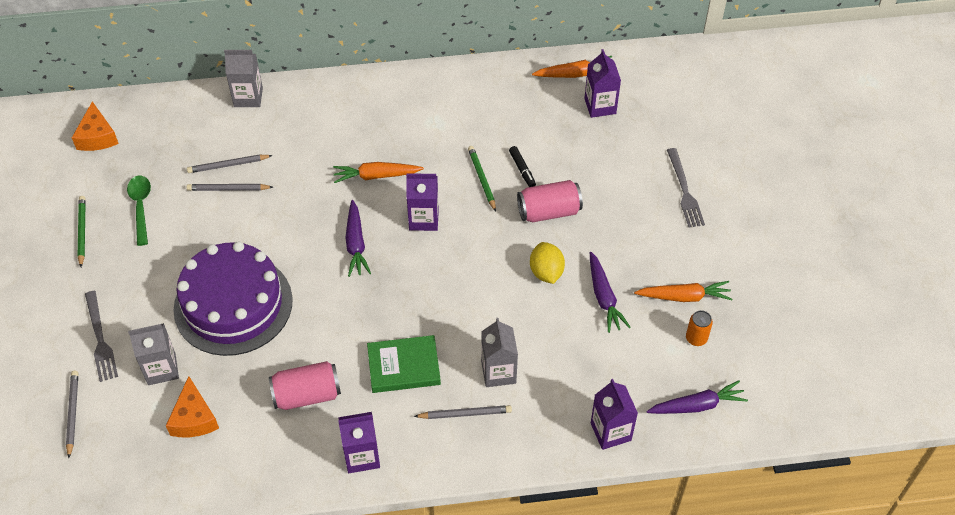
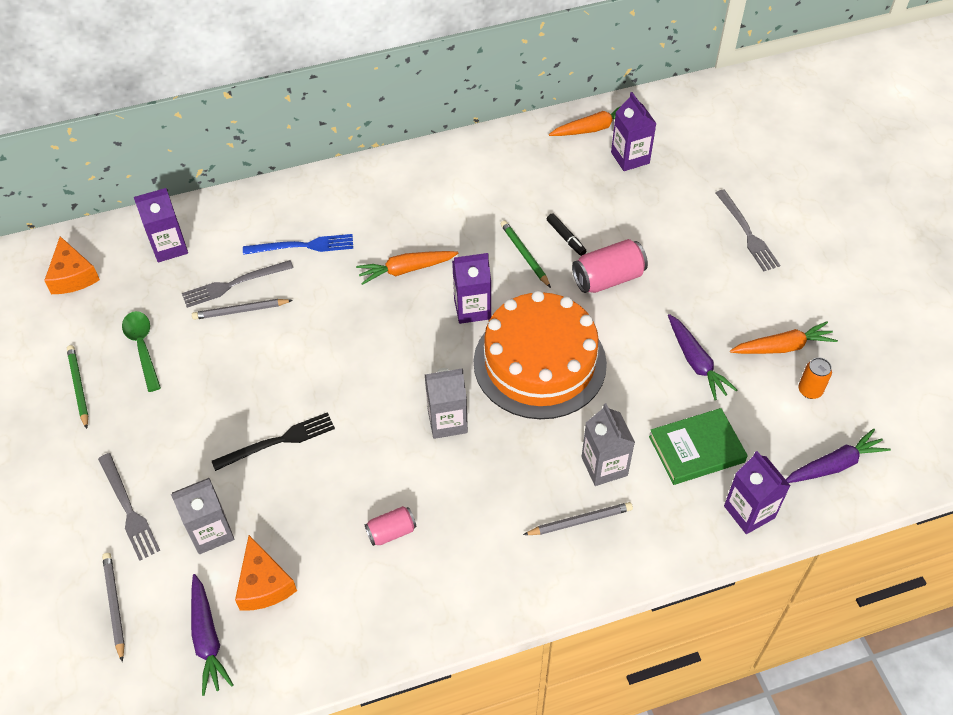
camera: 10 degrees left, 0 degrees up
(228, 165) = (234, 284): grey pencil -> grey fork
(233, 304) = (278, 441): purple cake -> black fork
(248, 97) = (239, 206): grey carton -> grey carton (447, 421)
(294, 141) = (303, 246): none -> blue fork
(307, 395) = (391, 532): pink can -> pink can, size x0.59
(356, 244) = (403, 349): purple carrot -> purple carrot (208, 639)
(362, 456) = (474, 593): purple carton -> purple carton (169, 247)
(404, 367) = (495, 479): green book -> green book (696, 449)
(468, 275) = (539, 362): none -> orange cake
(546, 272) = (624, 345): yellow lemon -> none

